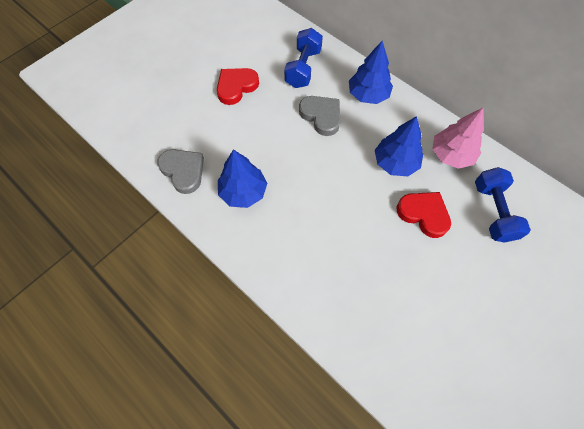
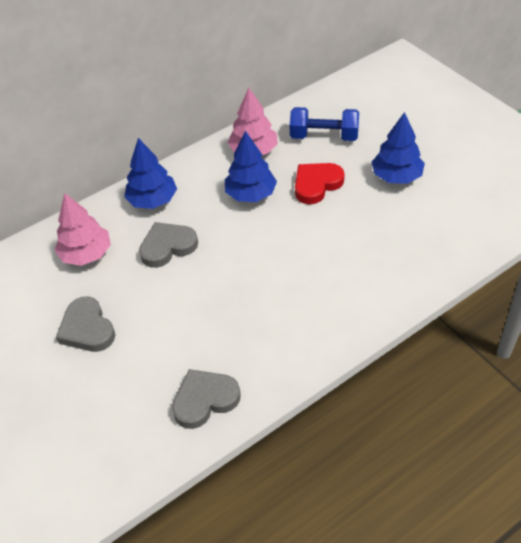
camera: 75 degrees left, 15 degrees down
(236, 87) = (87, 329): red heart -> grey heart
(243, 192) = (253, 336): blue tree -> blue tree (396, 176)
(303, 68) = (86, 254): blue dumbbell -> pink tree

